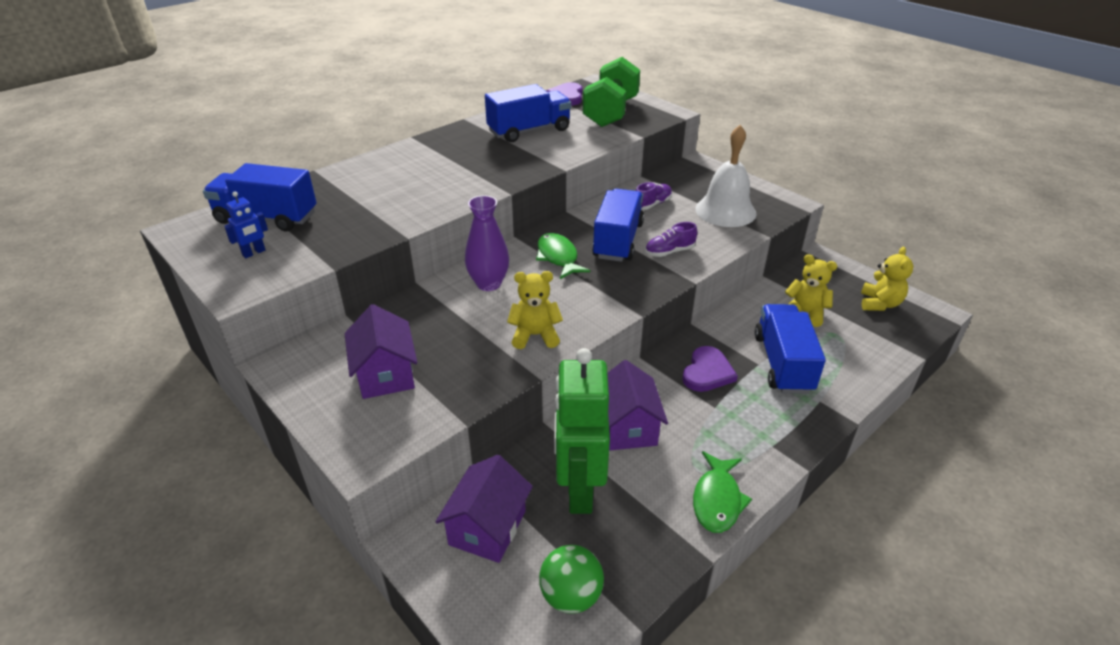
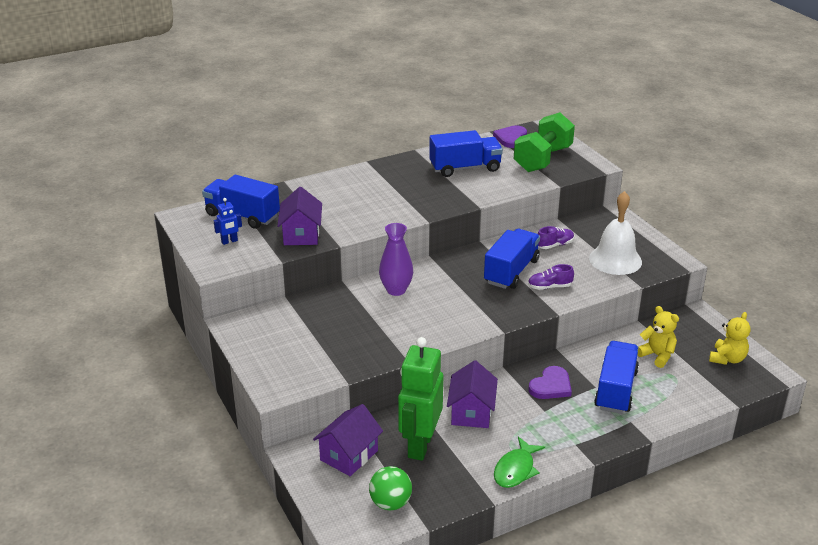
camera: 15 degrees right, 5 degrees down
(385, 374) = (303, 342): purple house -> purple house (301, 234)
(535, 335) = (417, 333): yellow teddy bear -> none
(558, 257) = (457, 278): green fish -> none

